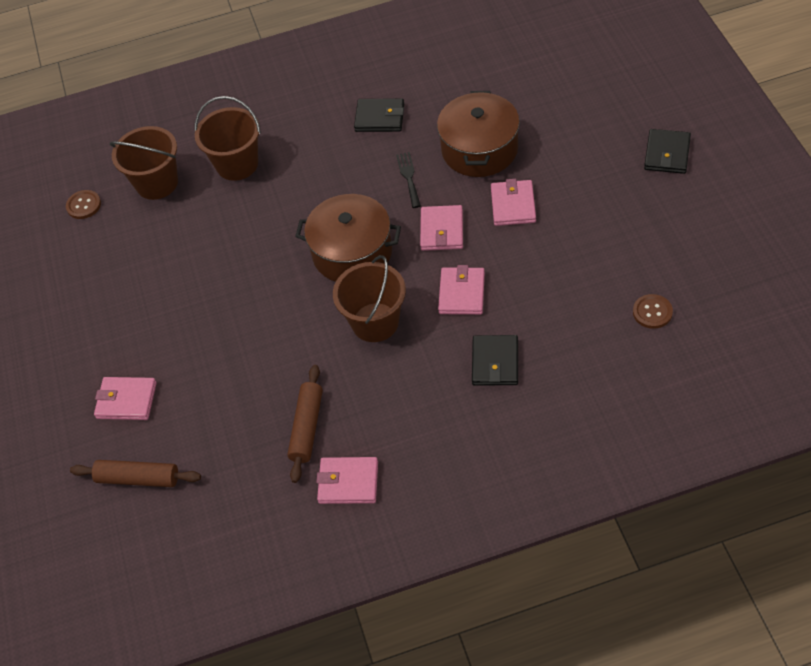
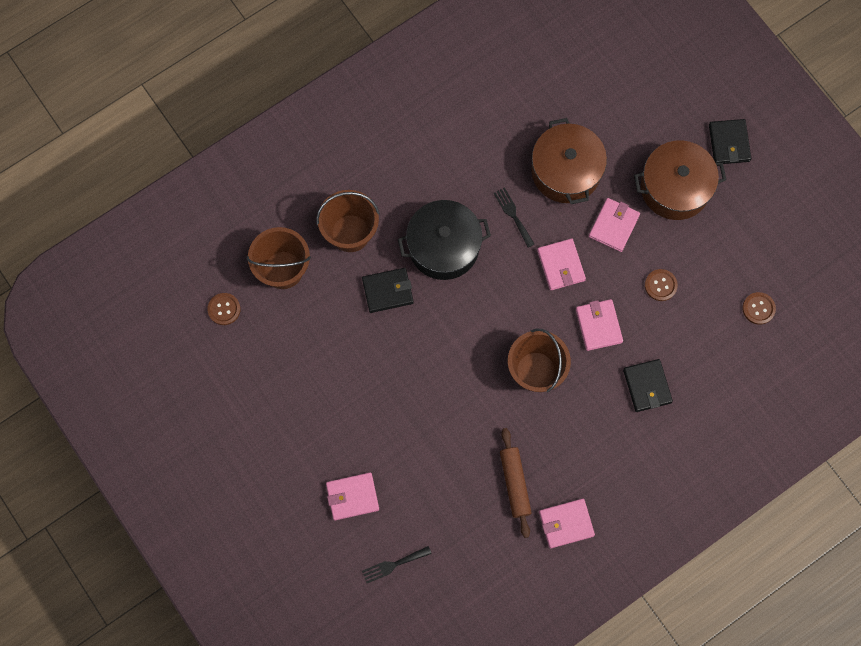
camera: 25 degrees left, 20 degrees up
(138, 479) = (393, 565): brown rolling pin -> black fork
(325, 192) = (443, 246): none -> black pot
(352, 252) = (491, 305): brown pot -> brown pot (675, 187)
(380, 118) = (463, 153): black wallet -> black wallet (388, 291)
(513, 205) = (613, 226): pink wallet -> pink wallet turned 45 degrees clockwise
(545, 269) = (660, 285): none -> brown button

